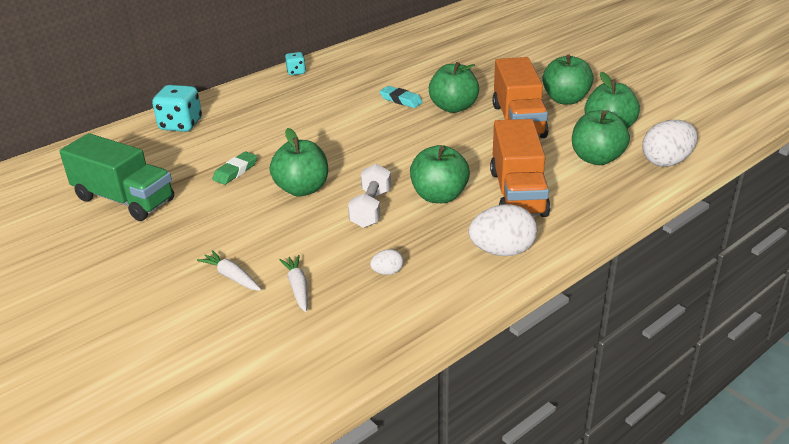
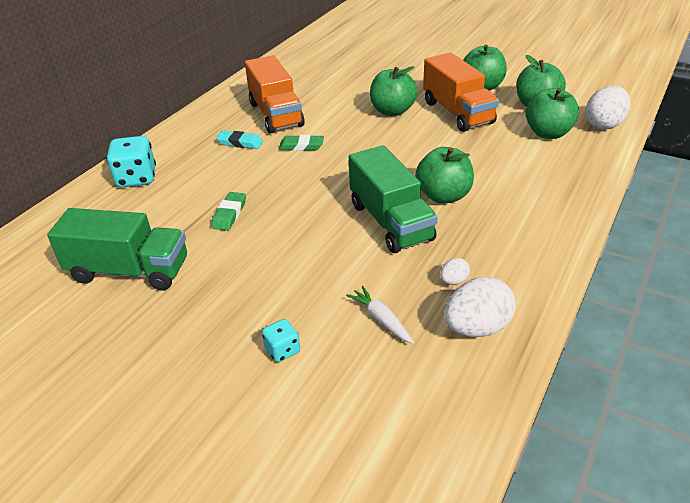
camera: 20 degrees left, 5 degrees up
(231, 277) = (306, 326): white carrot -> none
(296, 72) = (219, 104): turquoise dice -> turquoise dice (282, 350)
(302, 189) = (310, 218): green apple -> none
(341, 124) = (301, 146): none -> green eraser
(371, 208) = (390, 222): white dumbbell -> green truck
(401, 100) = (339, 113): turquoise eraser -> turquoise eraser (240, 143)
(502, 251) = (538, 235): white egg -> white egg (476, 328)
(517, 193) = (508, 178): orange truck -> orange truck (276, 114)

